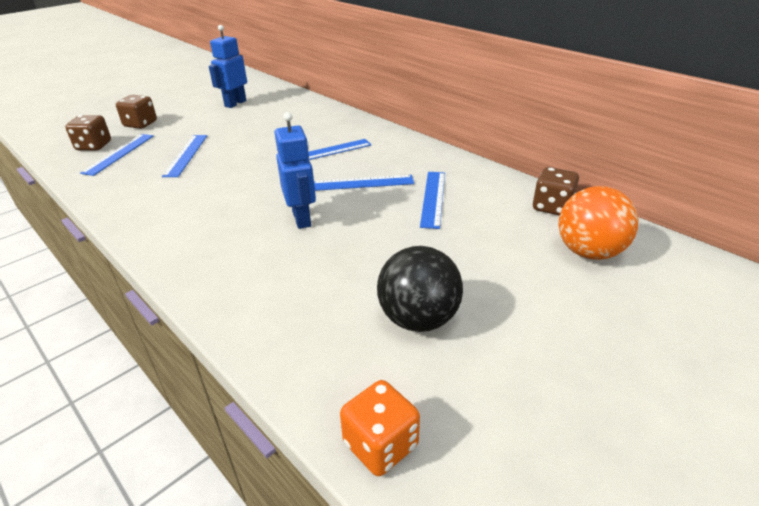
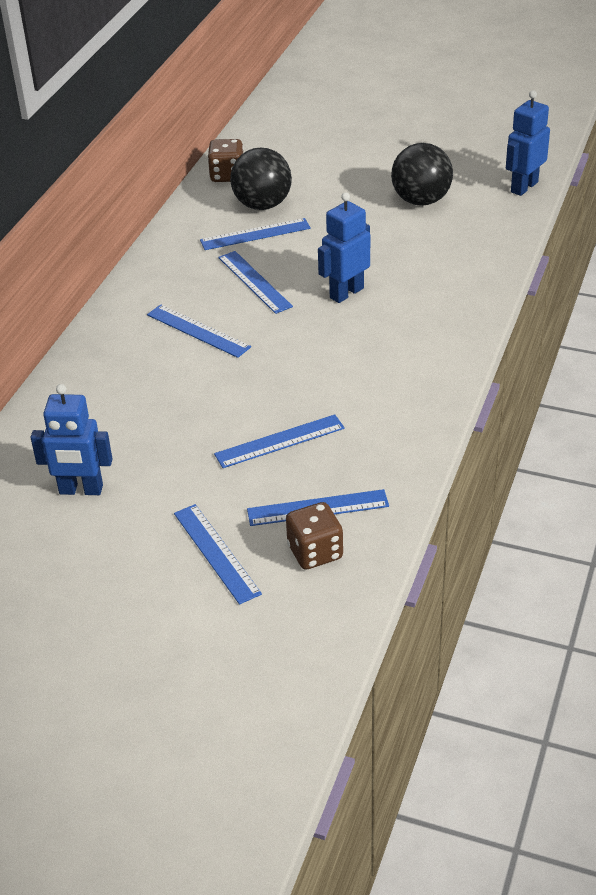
camera: 115 degrees left, 5 degrees up
(140, 124) = (216, 553): brown dice -> blue ruler
(380, 444) = (523, 187): orange dice -> blue robot
(482, 213) = (262, 205): none -> black ball
(588, 252) = (285, 152): orange ball -> none

